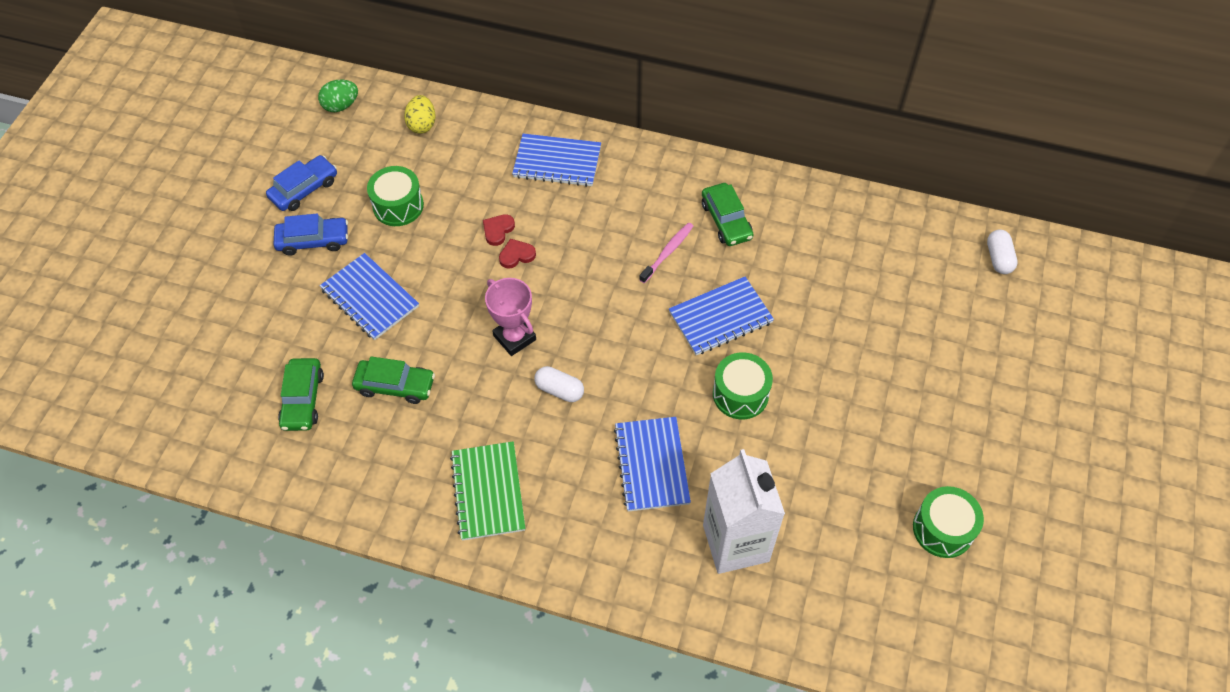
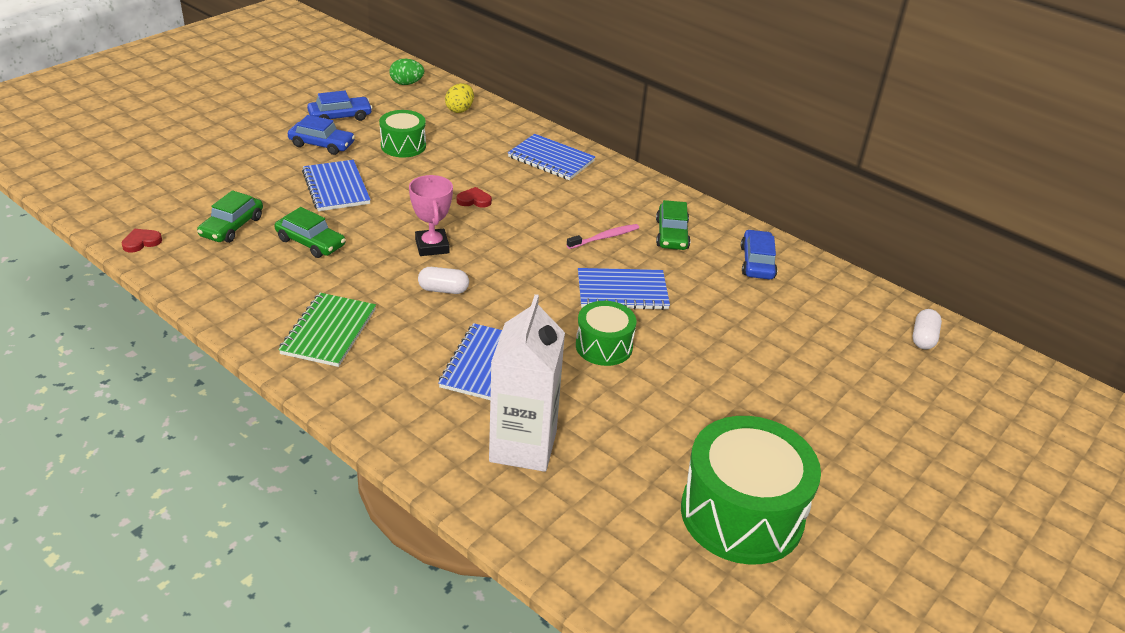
camera: 20 degrees right, 20 degrees down
(498, 230) = (470, 182): red heart -> red heart (141, 242)
(559, 390) = (443, 290): white capsule -> white capsule turned 45 degrees counterclockwise
(819, 224) = (757, 262): none -> blue car
(943, 529) = (742, 514): green drum -> green drum, size x1.81

